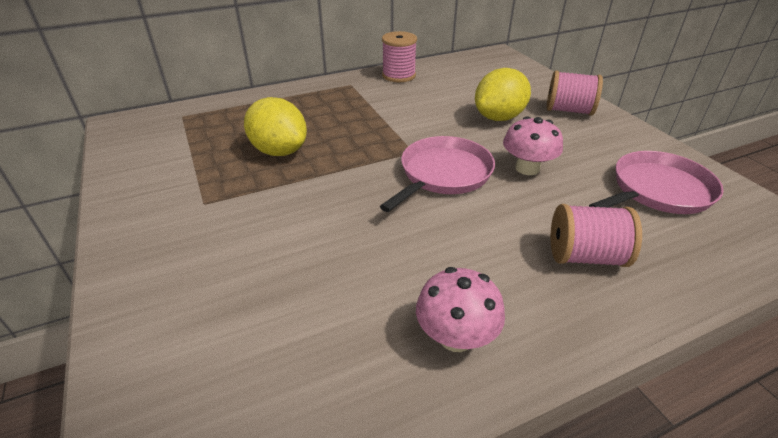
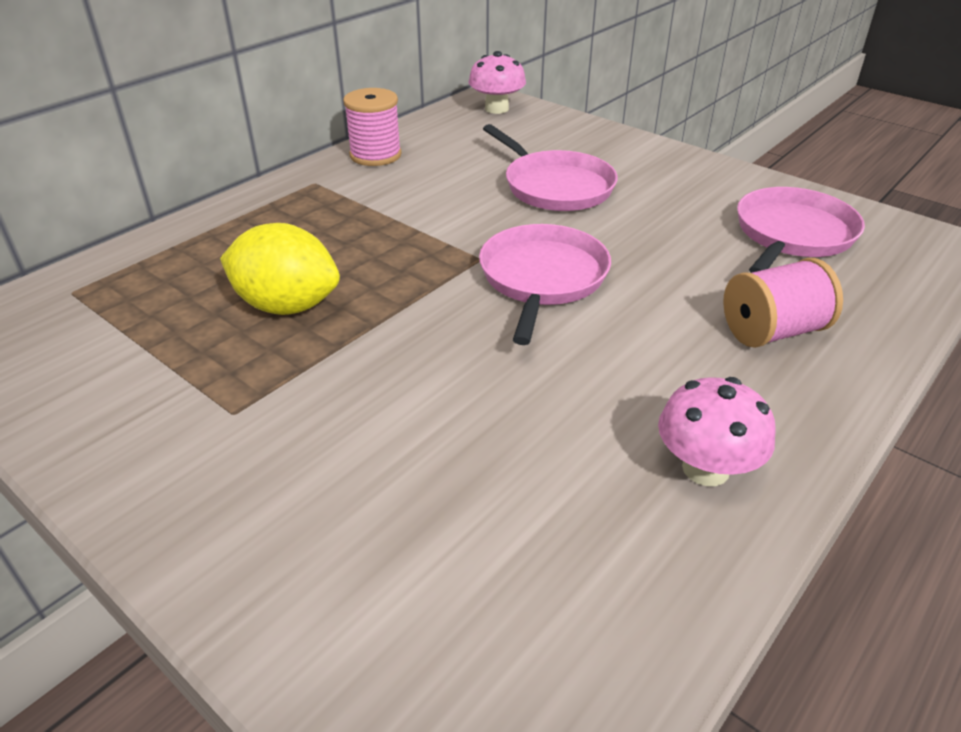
camera: 25 degrees left, 0 degrees up
(499, 117) = (555, 186): yellow lemon -> pink pan
(527, 168) = (637, 244): pink mushroom -> pink mushroom (496, 109)
(568, 110) = (631, 159): pink spool -> none

